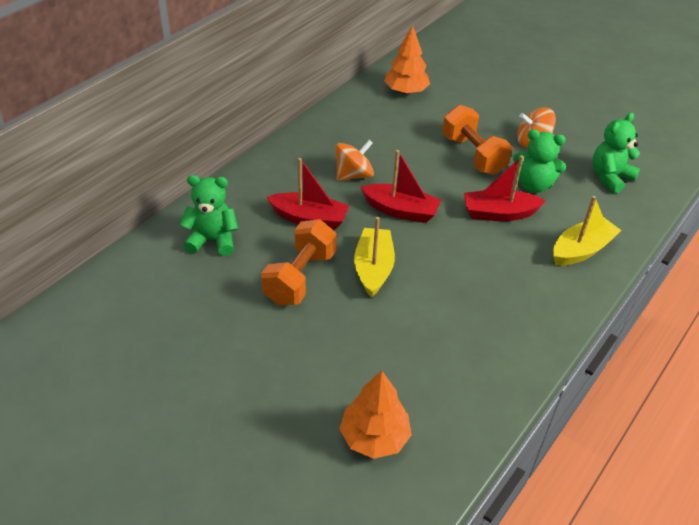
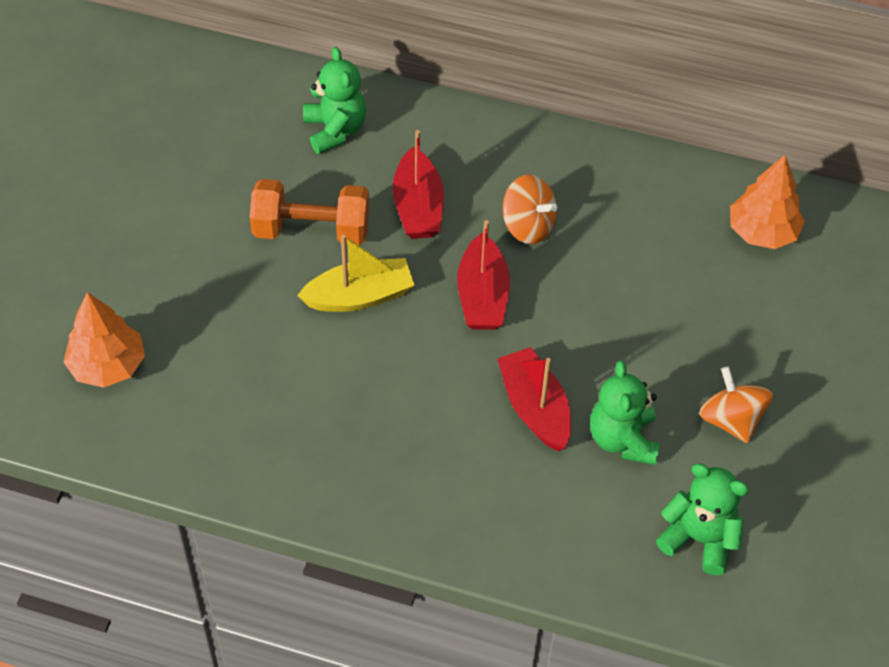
camera: 70 degrees right, 10 degrees up
(473, 155) = (651, 350): orange dumbbell -> none
(581, 250) = (507, 522): yellow boat -> none

